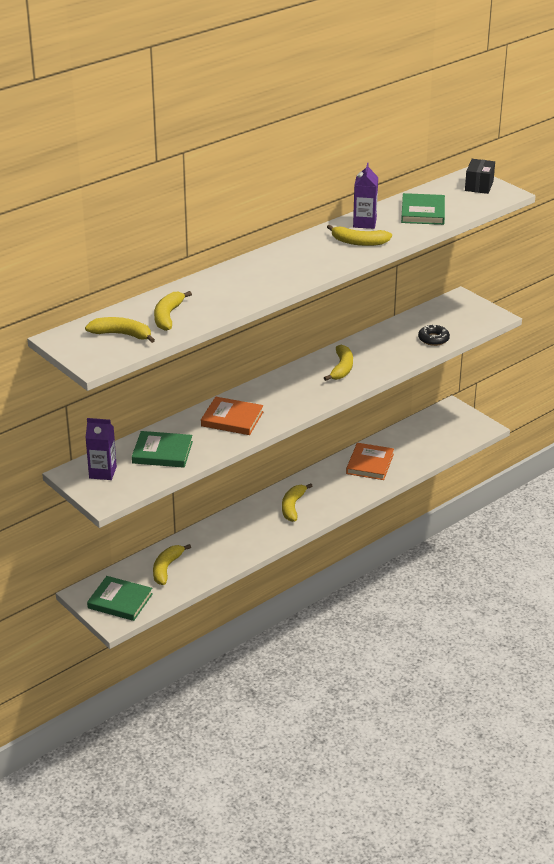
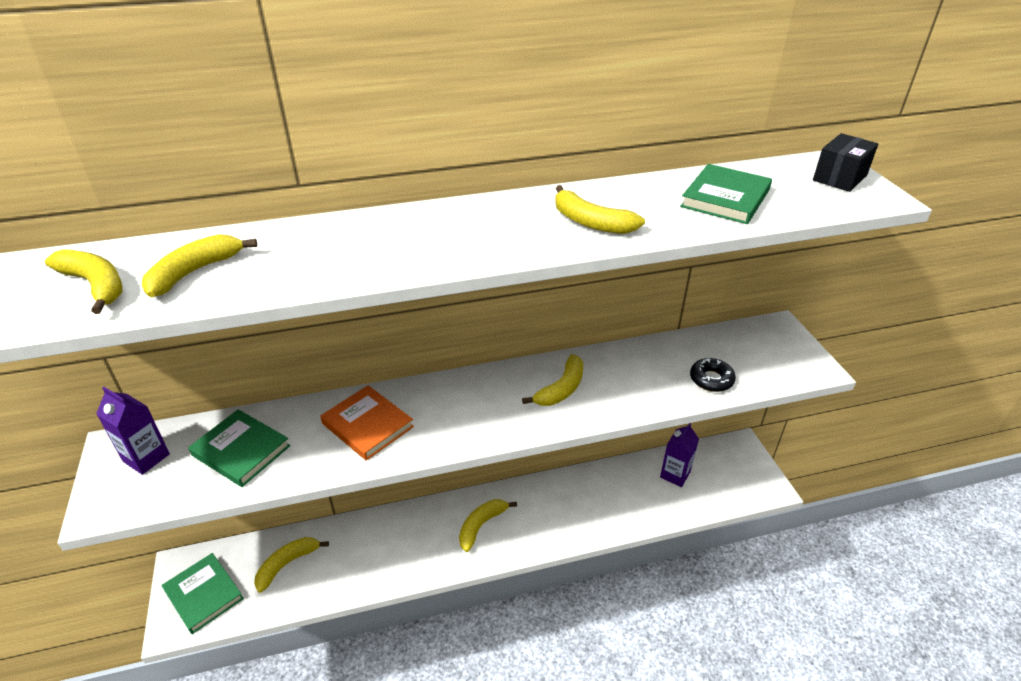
camera: 25 degrees right, 5 degrees up
(364, 223) = (623, 195): purple carton -> purple carton (675, 474)
(370, 464) = (605, 494): orange book -> none

